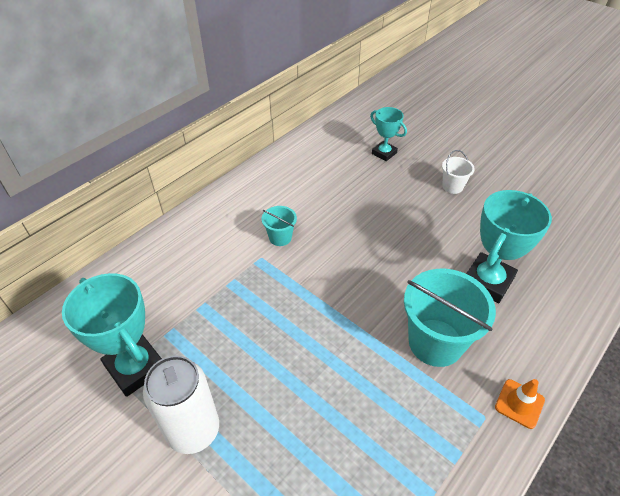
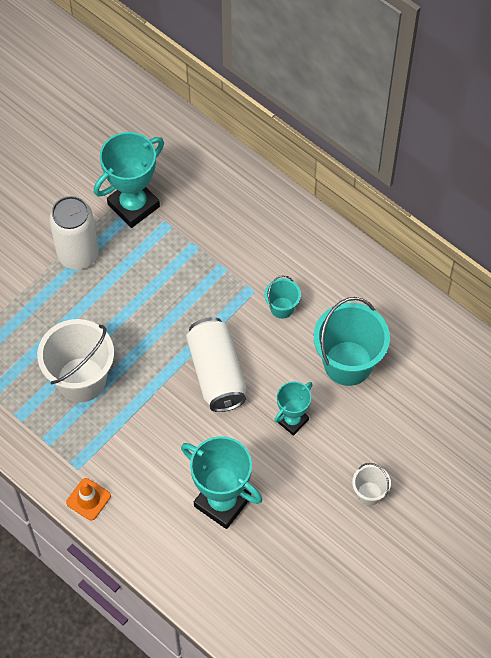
camera: 90 degrees right, 15 degrees up
(351, 286) = (217, 373): none -> white can
(369, 418) = (81, 379): none -> white bucket
(384, 153) = (430, 422): turquoise trophy -> turquoise trophy (292, 420)
(435, 342) = (151, 441): turquoise bucket -> turquoise bucket (348, 363)

